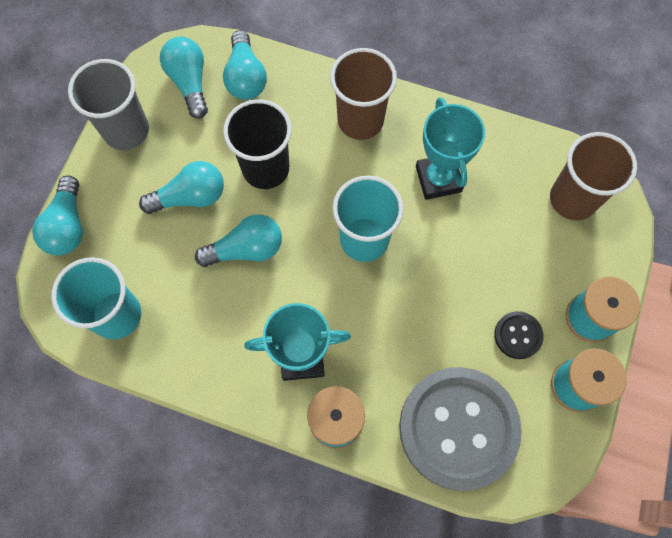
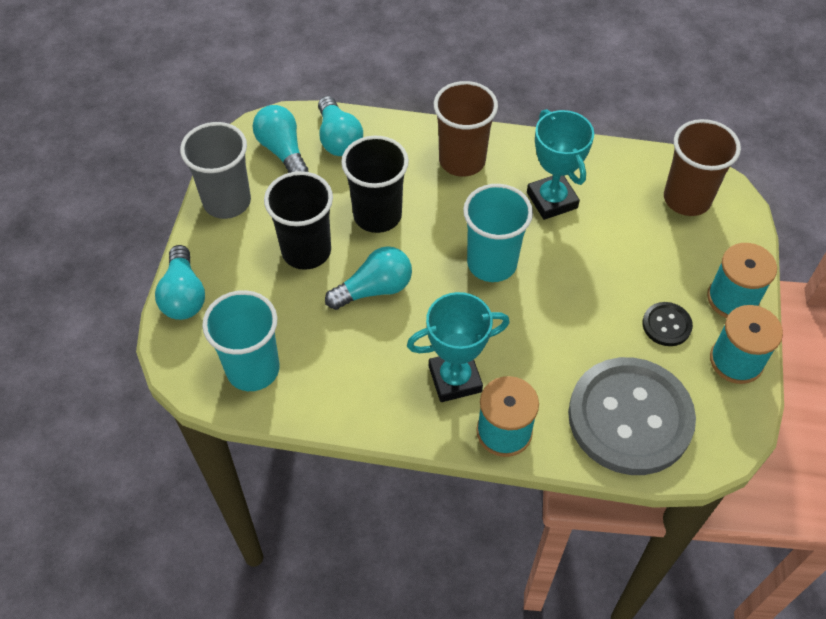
camera: 10 degrees left, 15 degrees down
(190, 197) = (306, 251): turquoise light bulb -> black cup

